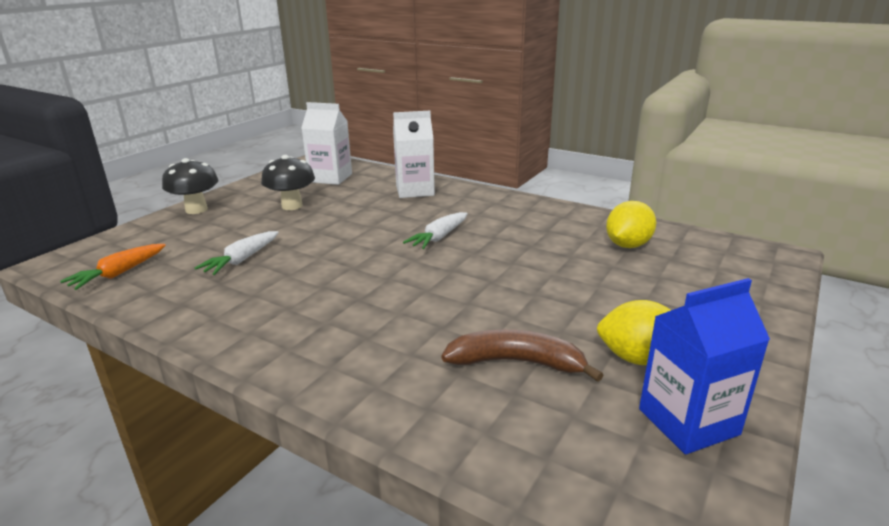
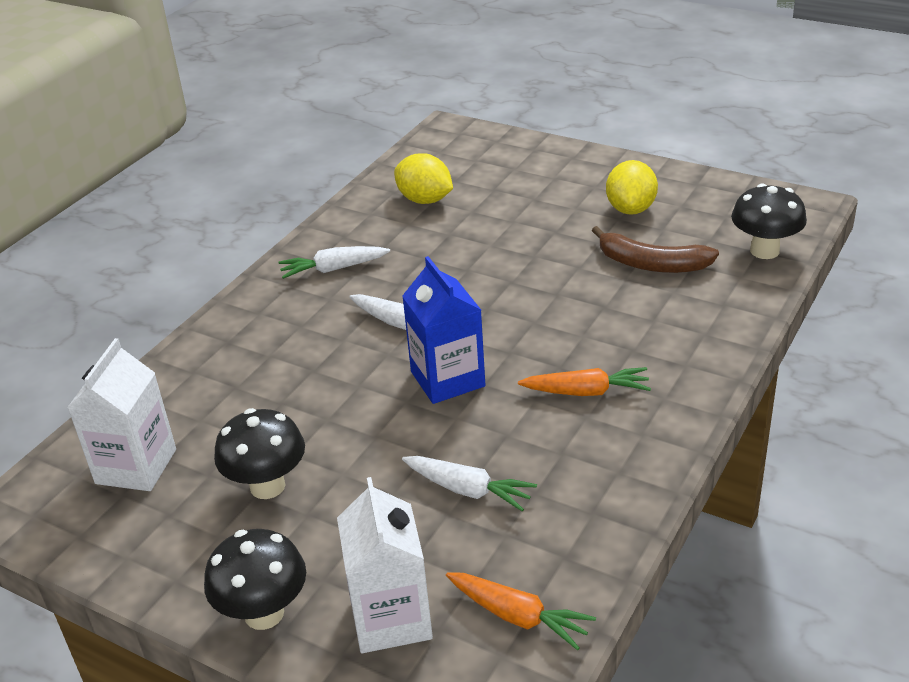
camera: 90 degrees left, 10 degrees up
(318, 309) = (586, 392): none -> orange carrot
(415, 190) = (226, 360): white carton -> white carton (391, 618)
(516, 214) = (333, 269): none -> white carrot
(517, 362) = (651, 264): brown banana -> brown banana turned 75 degrees counterclockwise
(547, 466) = (764, 251): none -> black mushroom
(688, 421) = (700, 197): blue carton -> blue carton (447, 379)

